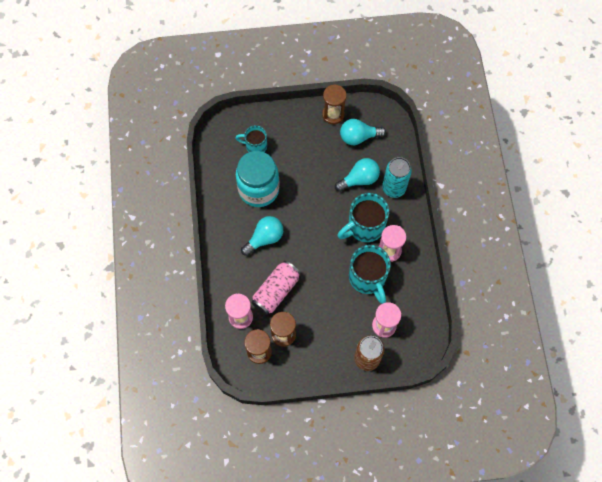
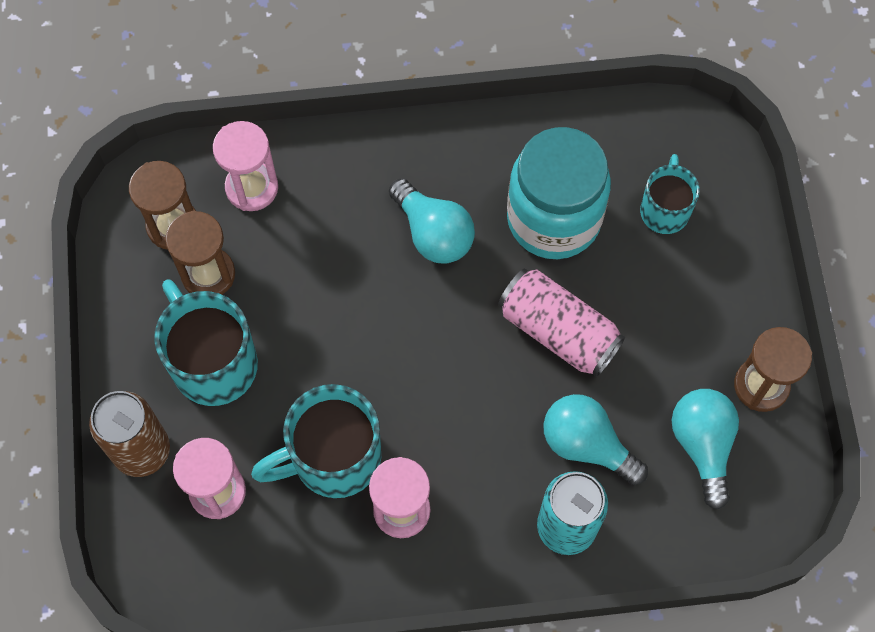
camera: 90 degrees right, 0 degrees up
(276, 291) = (307, 258): pink can -> pink can (558, 331)
(359, 179) = (587, 444): turquoise light bulb -> turquoise light bulb turned 150 degrees clockwise
(364, 227) = (462, 454): turquoise mug -> turquoise mug (212, 362)

